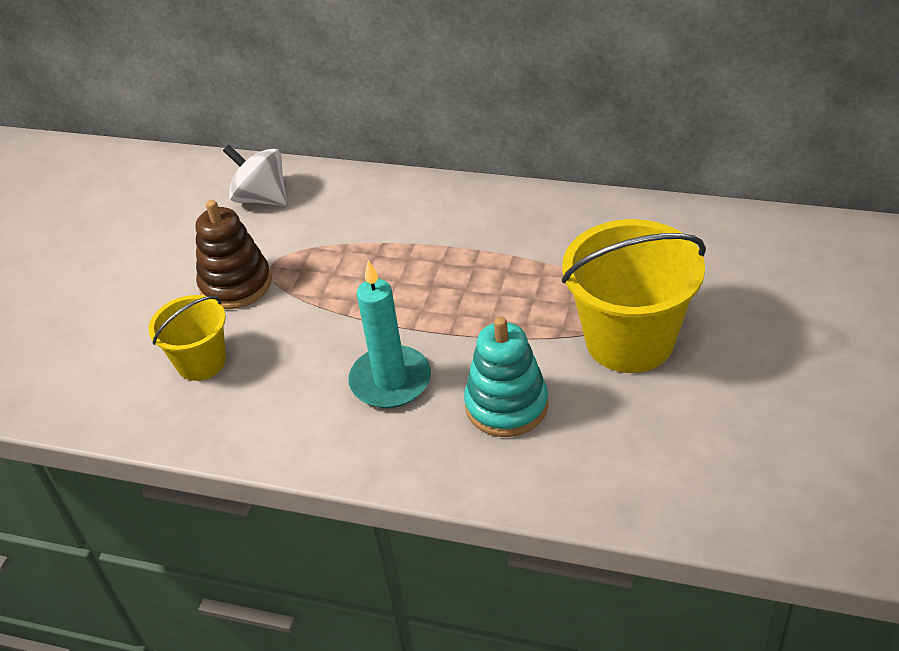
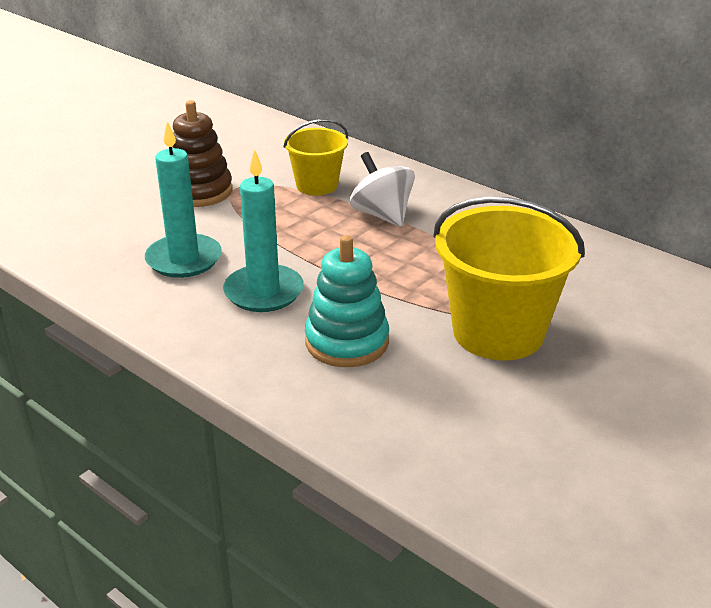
camera: 20 degrees right, 10 degrees down
(201, 362) = (129, 232): yellow bucket -> yellow bucket (317, 185)
(261, 198) = (268, 144): white spinning top -> white spinning top (382, 215)
(284, 373) = (184, 259): none -> turquoise candle

